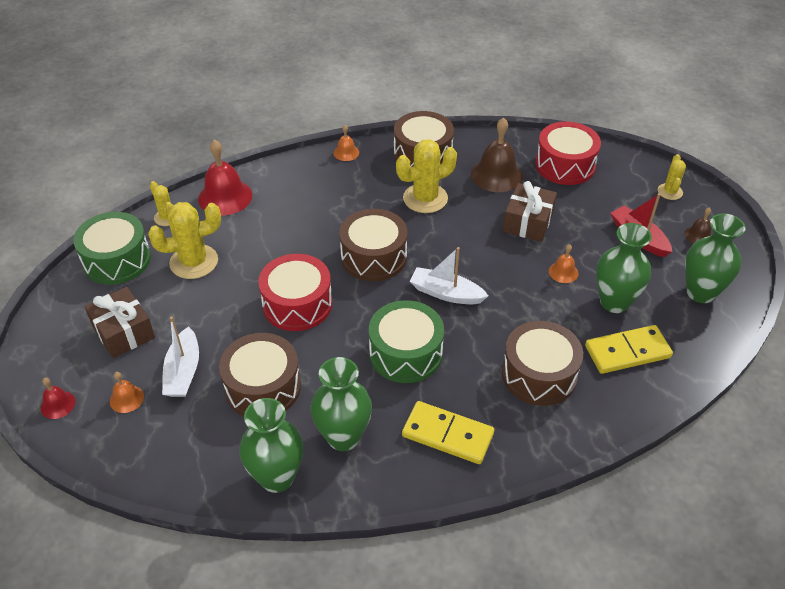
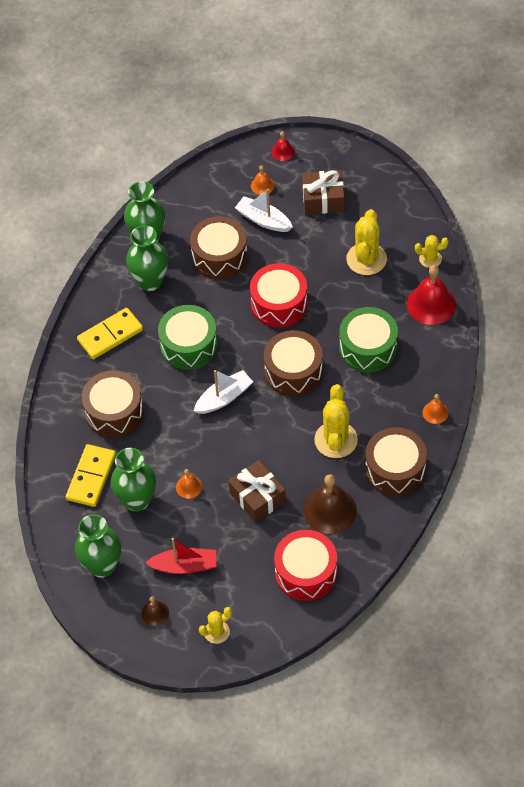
camera: 125 degrees right, 10 degrees up
(117, 260) = (400, 215): green drum -> green drum (368, 348)
(670, 192) = (216, 632): yellow cactus -> yellow cactus turned 75 degrees counterclockwise

